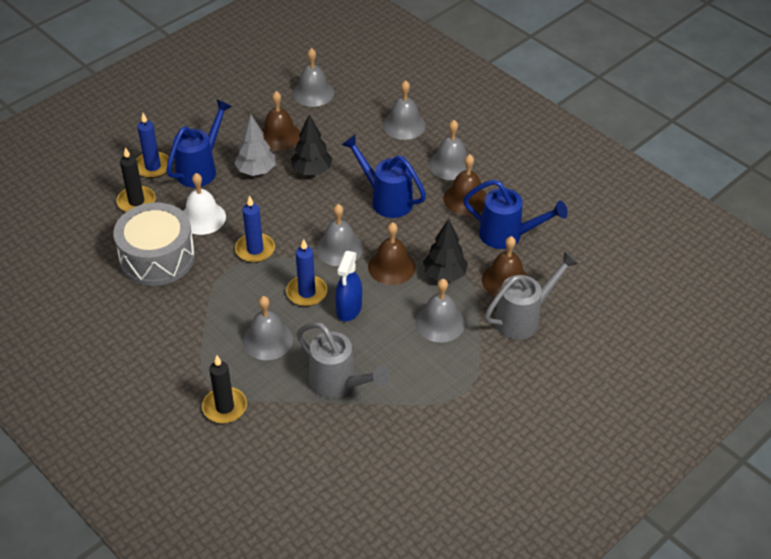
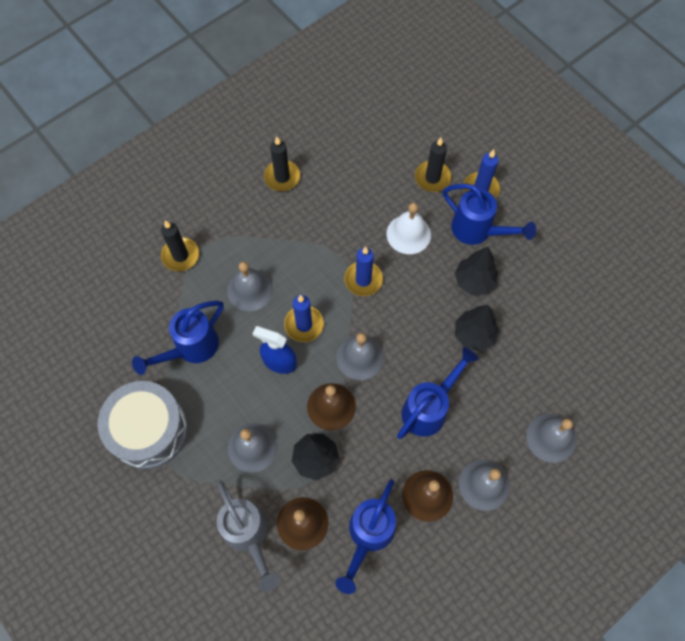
camera: 95 degrees right, 20 degrees up
(125, 323) = (282, 177): none -> black candle
(157, 257) = (358, 198): grey drum -> grey drum (149, 430)
(256, 171) = (474, 281): grey tree -> black tree
(279, 136) = (529, 304): brown bell -> none
(313, 93) = (603, 341): grey bell -> none
(339, 384) = (190, 349): grey watering can -> blue watering can

